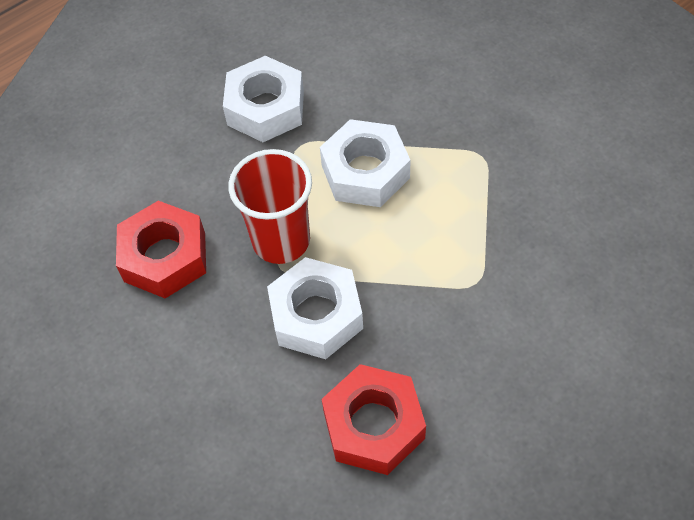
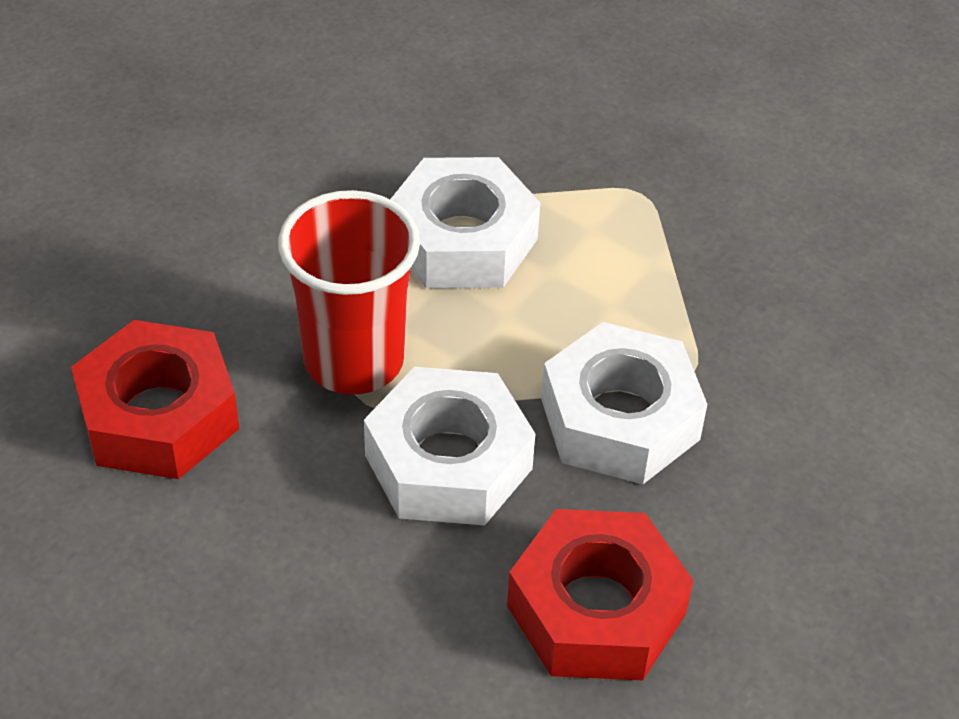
camera: 20 degrees left, 10 degrees down
(266, 108) = (266, 169): white nut -> white nut (620, 419)

